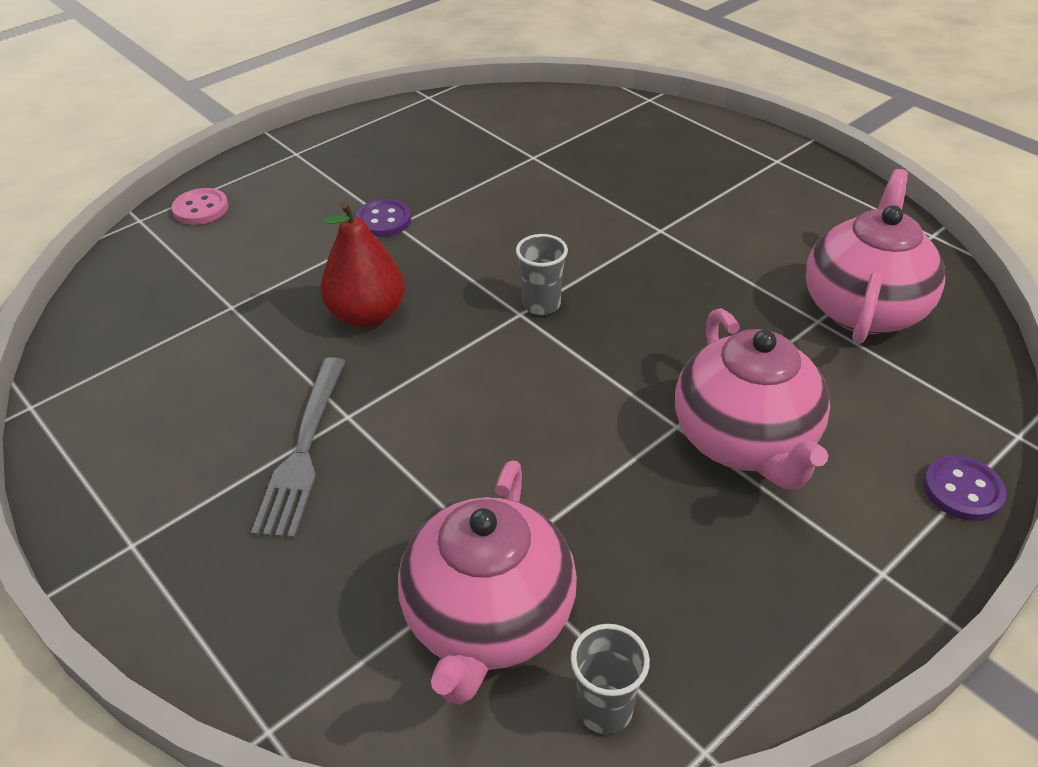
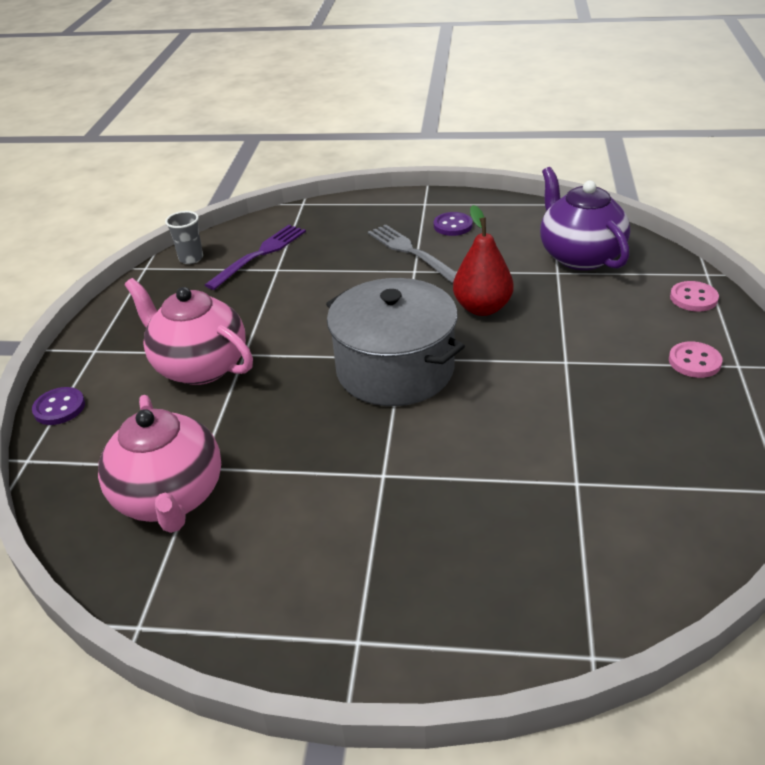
camera: 140 degrees right, 5 degrees down
(175, 309) = (580, 256): none -> purple teapot
(314, 171) = (694, 361): none -> pink button
(383, 220) = (578, 359): purple button -> purple button (453, 226)
(488, 620) = (260, 254): pink teapot -> purple fork
(541, 304) = (395, 369): grey cup -> grey pot

